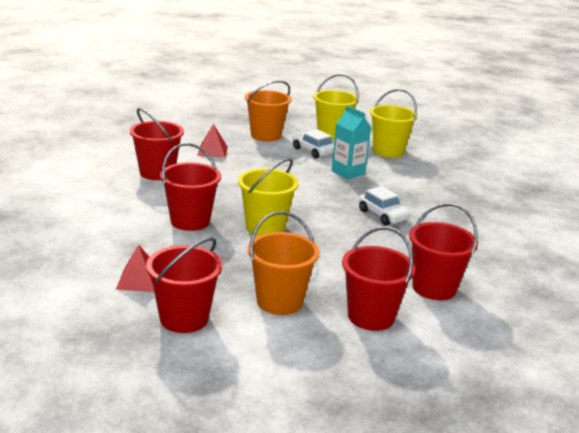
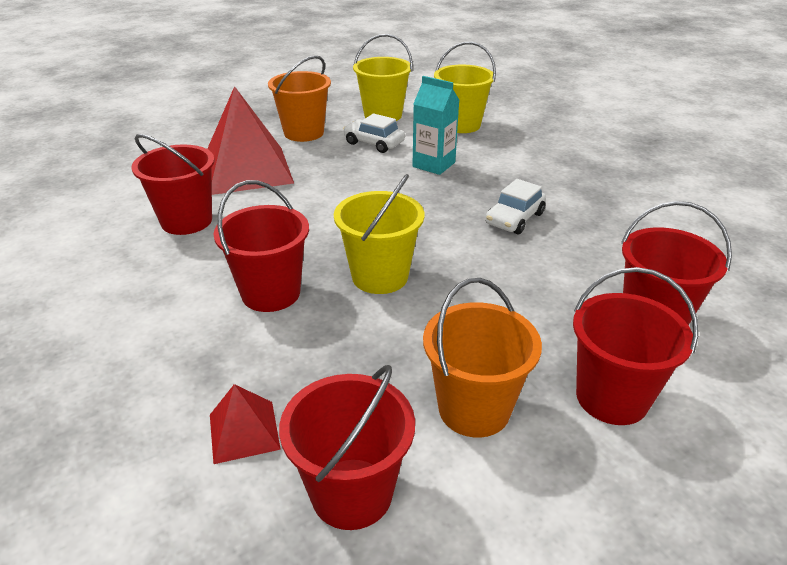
camera: 15 degrees left, 10 degrees up
(212, 151) = (247, 170): red pyramid -> red pyramid, size x2.14
(383, 215) = (514, 219): white car -> white car turned 90 degrees clockwise

